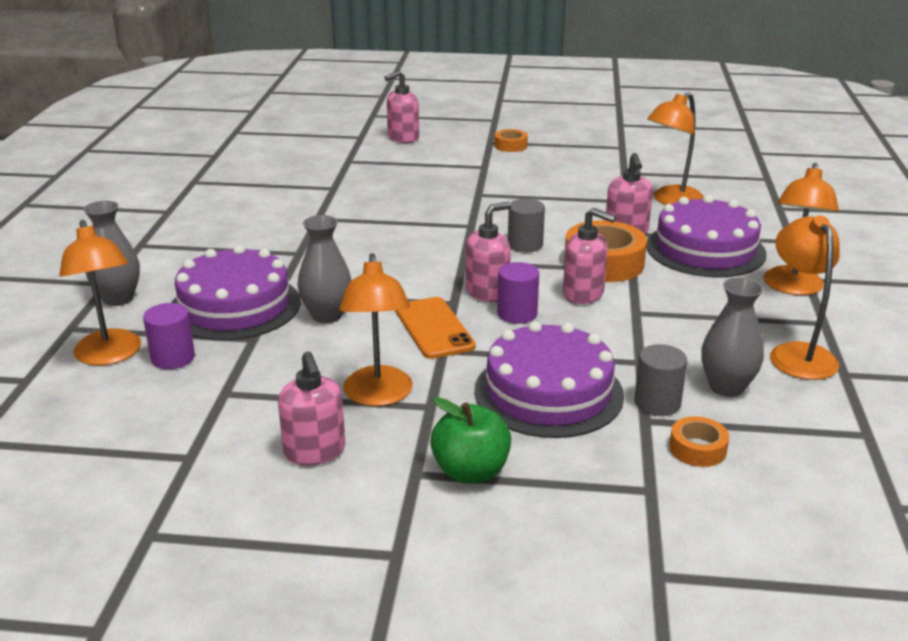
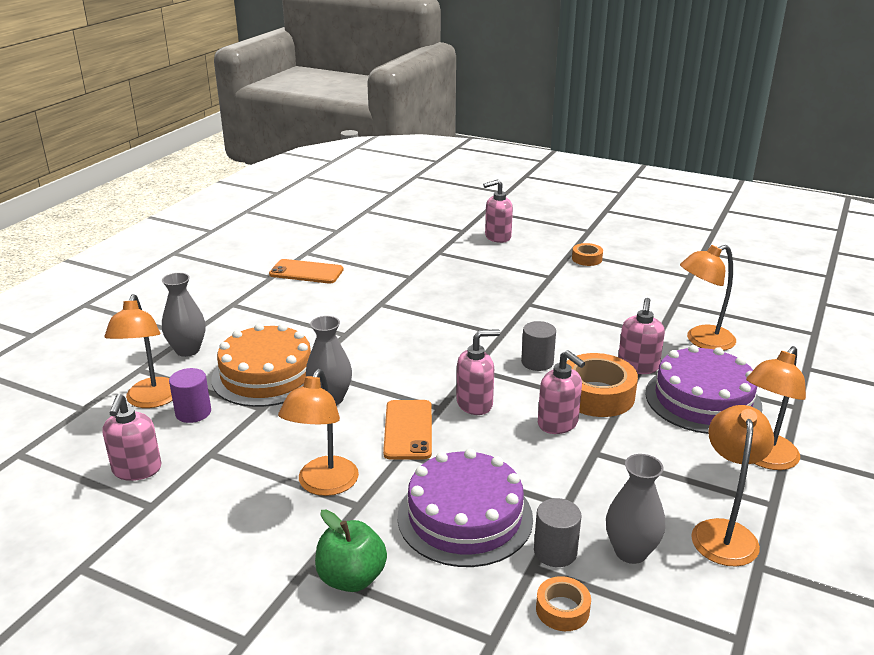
camera: 20 degrees right, 0 degrees up
(208, 200) = (306, 272): none -> orange phone
(235, 306) = (266, 375): purple cake -> orange cake
(315, 452) = (243, 525): pink soap dispenser -> pink soap dispenser (137, 470)
(517, 314) = (487, 431): purple cylinder -> none

